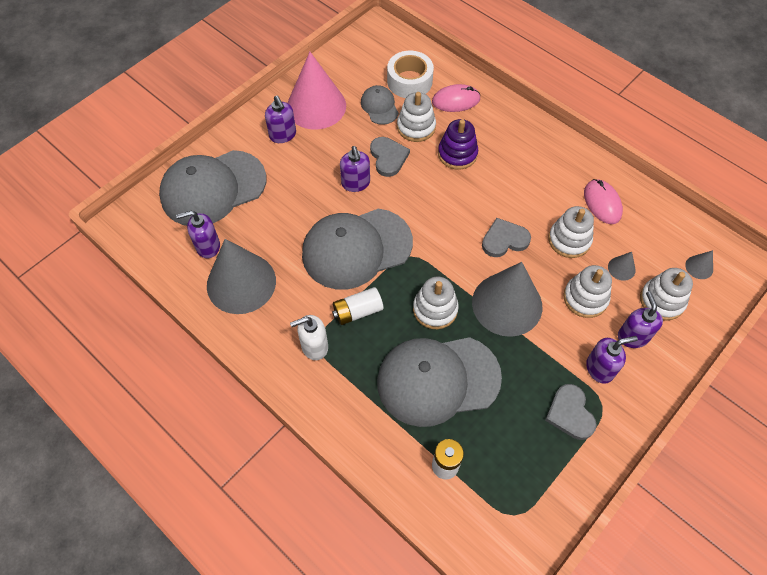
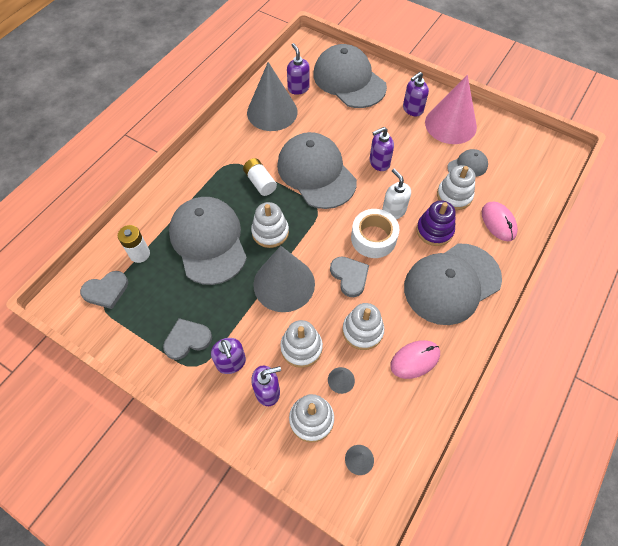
camera: 80 degrees right, 0 degrees up
(314, 346) = (227, 161): white soap dispenser -> white soap dispenser (393, 211)
(388, 157) = (413, 180): grey heart -> grey heart (106, 291)
(409, 81) = (506, 184): white tape -> white tape (373, 238)
(522, 155) = (451, 283): none -> grey cap

